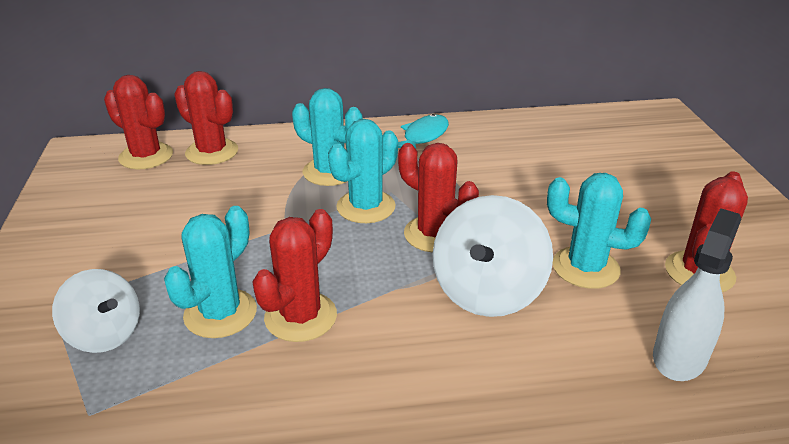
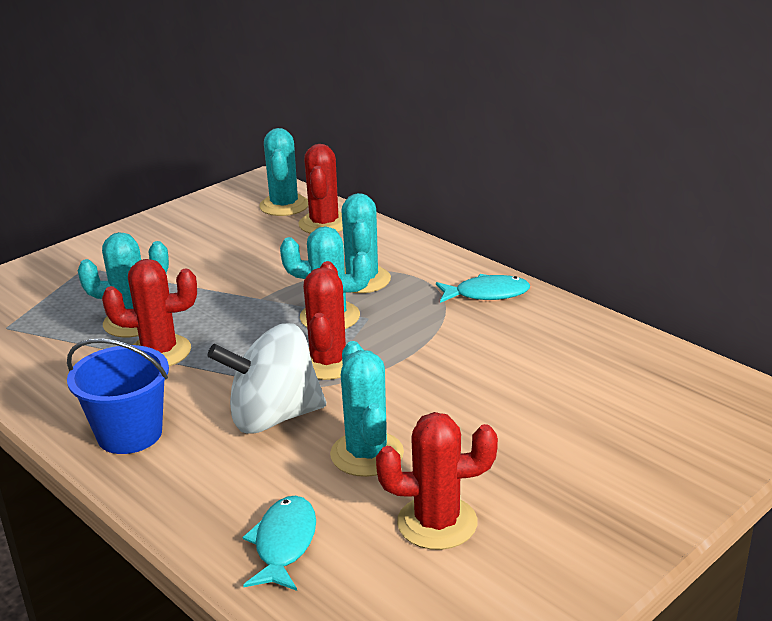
camera: 55 degrees right, 5 degrees down
(105, 334) = (76, 296): white spinning top -> none
(146, 156) = (284, 206): red cactus -> turquoise cactus
(428, 389) = (129, 434): none -> blue bucket
(679, 357) = (284, 544): white spray bottle -> turquoise fish

